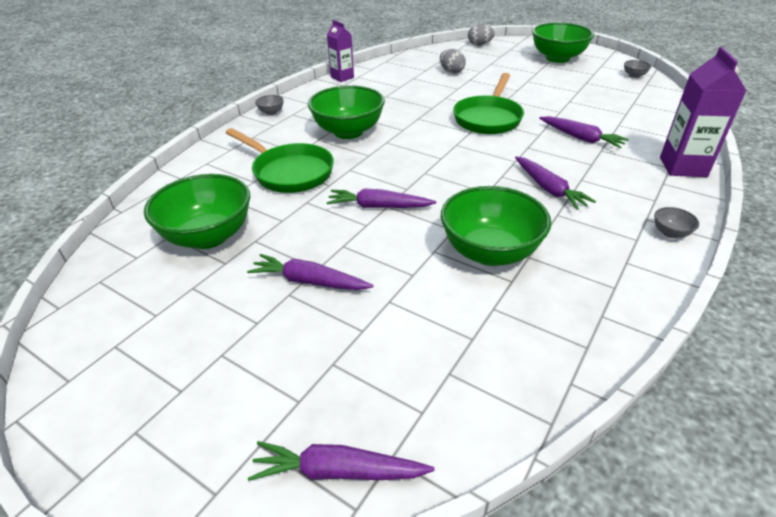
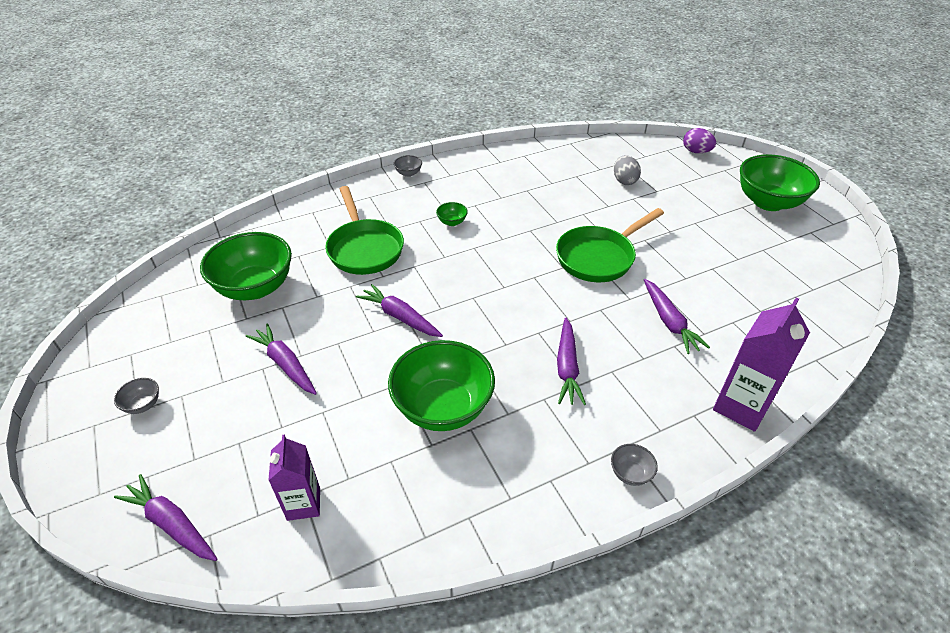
camera: 30 degrees right, 5 degrees up
(342, 77) = (508, 151): purple carton -> purple carton (303, 504)
(348, 132) = (452, 222): green bowl -> green bowl, size x0.41
(479, 44) = (696, 152): grey egg -> purple egg
(634, 75) = (837, 261): grey bowl -> grey bowl (143, 405)

